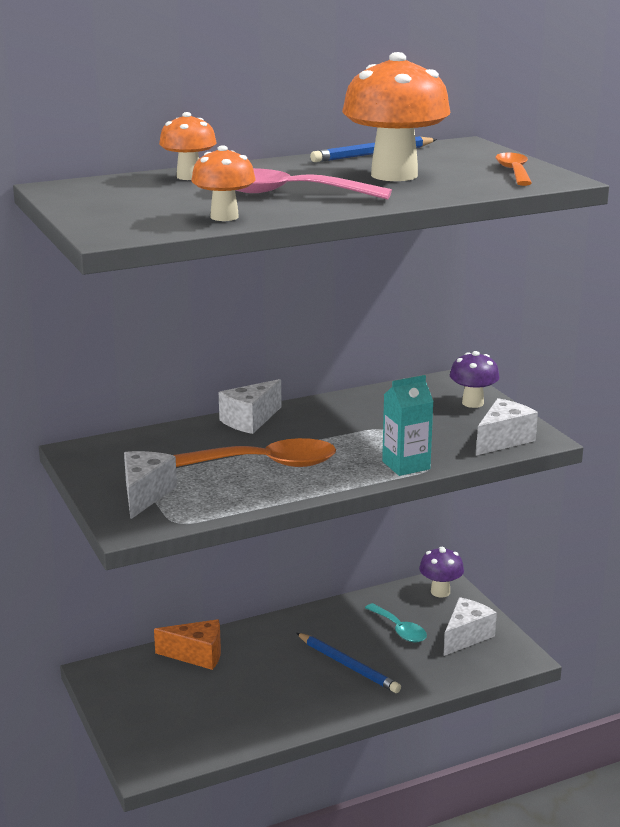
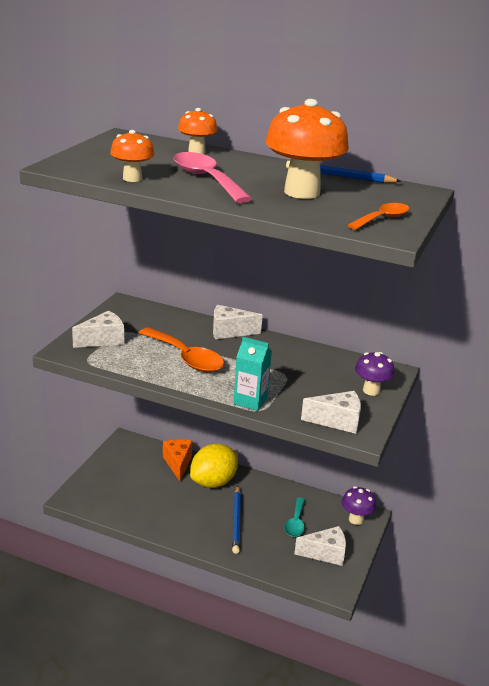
camera: 45 degrees right, 5 degrees up
(197, 655) = (178, 464): orange cheese -> orange cheese turned 150 degrees counterclockwise
(263, 647) = (213, 482): none -> yellow lemon

